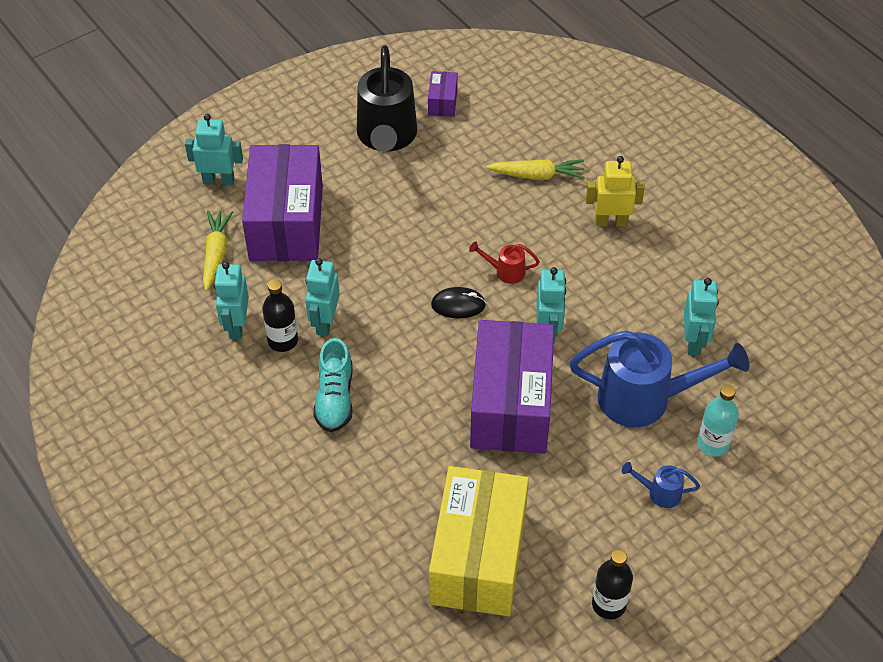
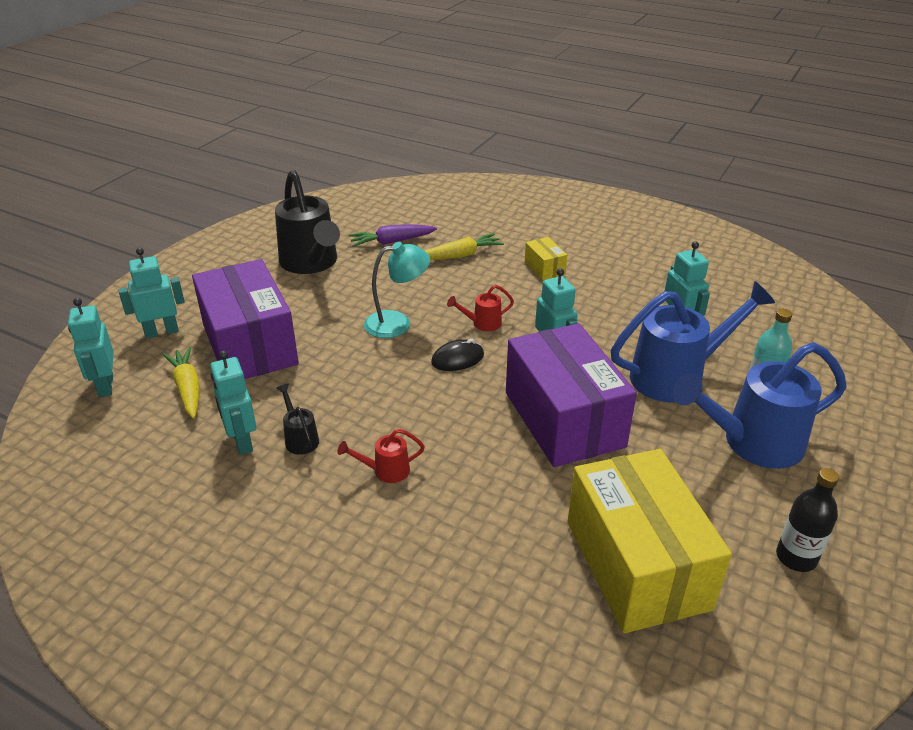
camera: 25 degrees left, 15 degrees down
(283, 341) = (300, 439): black bottle -> black watering can
(325, 322) = (335, 410): turquoise robot -> turquoise robot (105, 386)
(335, 398) = (386, 471): turquoise shoe -> red watering can
(427, 243) = (397, 323): none -> turquoise lamp
(442, 102) = (346, 231): purple box -> none
(479, 133) = (391, 242): none -> purple carrot
(611, 222) = (544, 268): yellow robot -> yellow box
(660, 493) = (753, 443): blue watering can -> blue watering can, size x2.28

